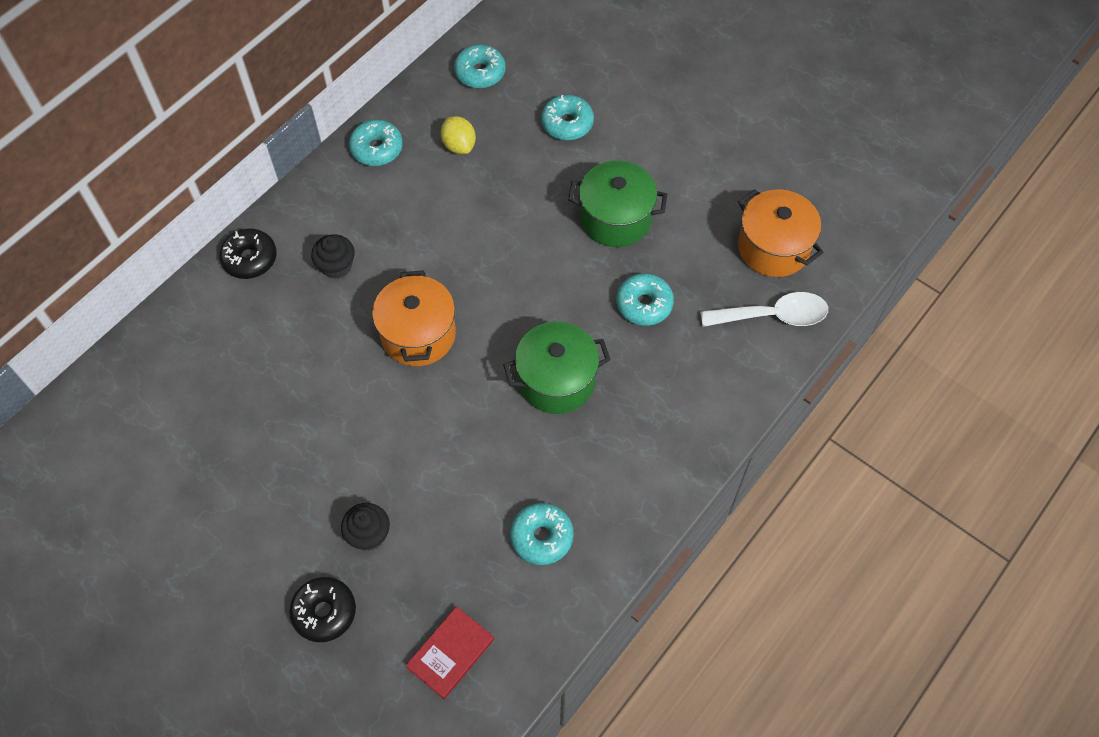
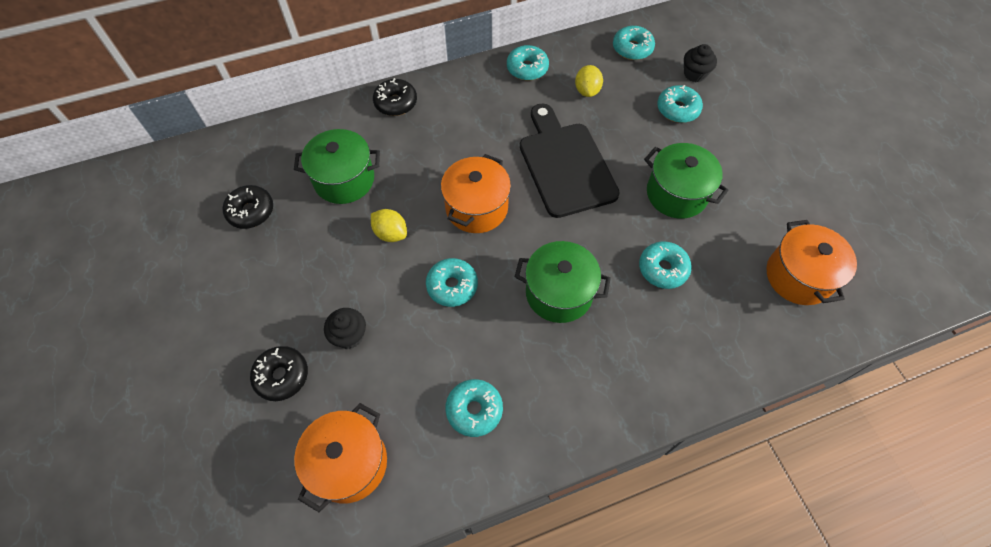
camera: 30 degrees right, 0 degrees up
(165, 464) = (251, 211): none -> black donut
(249, 376) = (344, 180): none -> green pot
(336, 266) = (450, 134): black cupcake -> black cupcake (695, 74)
(342, 408) = (391, 233): none -> yellow lemon
(444, 429) = (452, 286): none -> turquoise donut
(450, 653) = (349, 463): red book -> orange pot
(484, 241) = (565, 165): none -> black cutting board
(773, 316) = (769, 331): white spoon -> none

